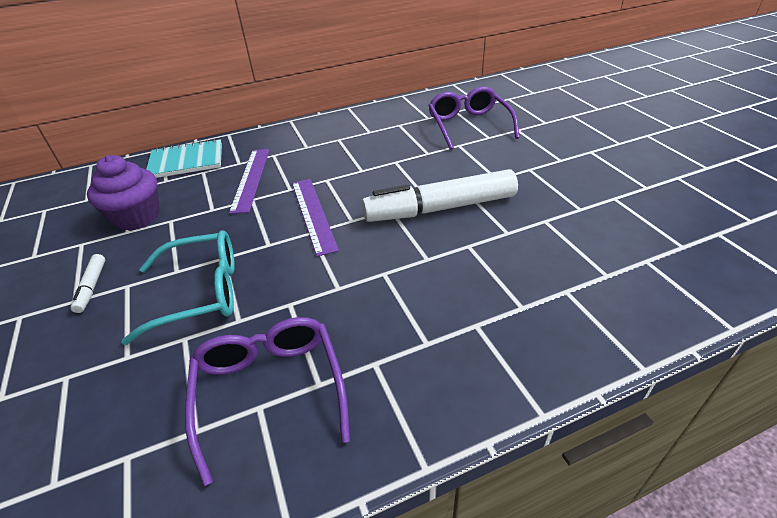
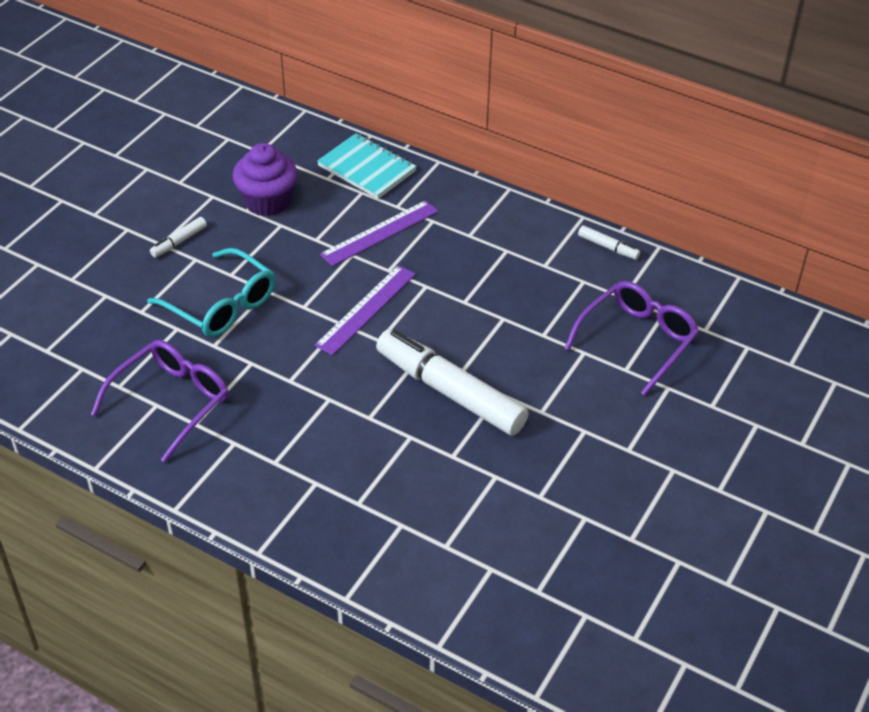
camera: 50 degrees right, 5 degrees up
(382, 108) = (608, 247): none -> white marker

